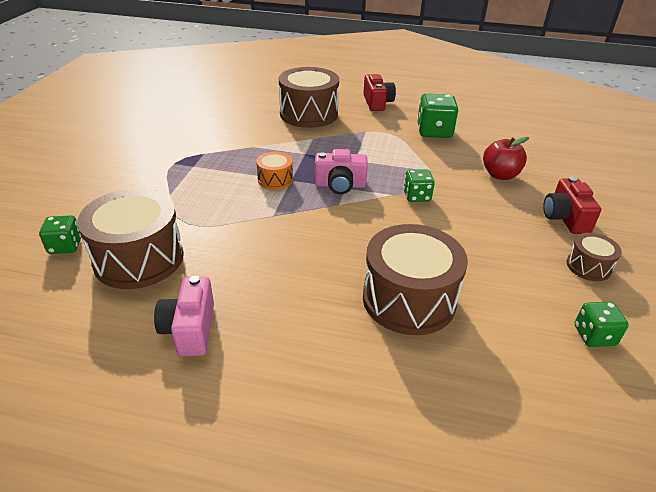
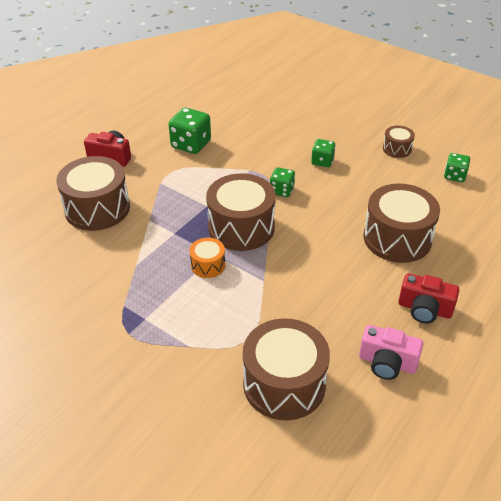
camera: 65 degrees left, 5 degrees up
(65, 246) = (238, 440): green dice -> green dice (322, 161)
(340, 185) = (241, 227): pink camera -> brown drum
(500, 175) = (277, 138): red apple -> none
(565, 218) = (345, 134): red camera -> red camera (424, 309)

